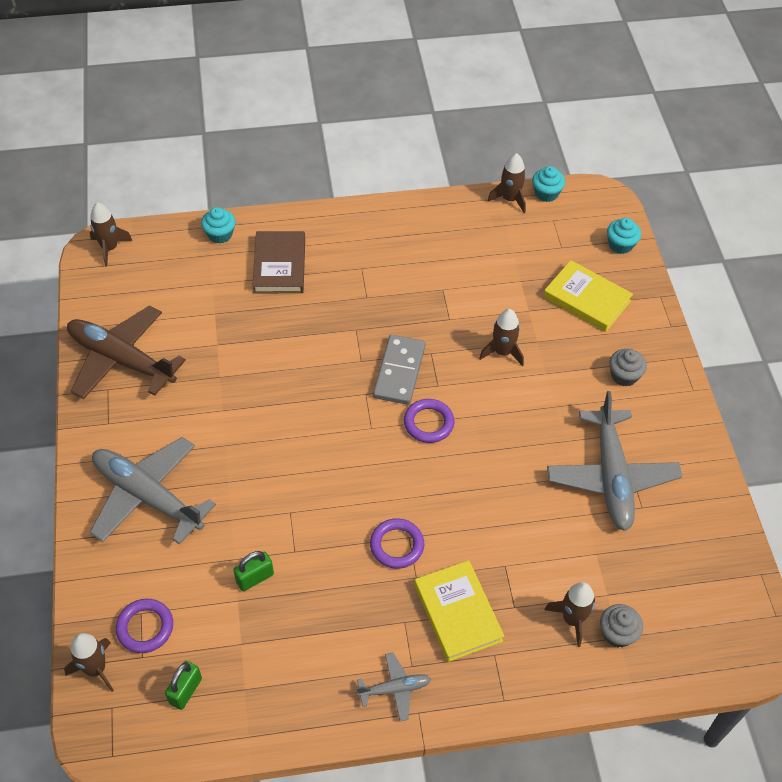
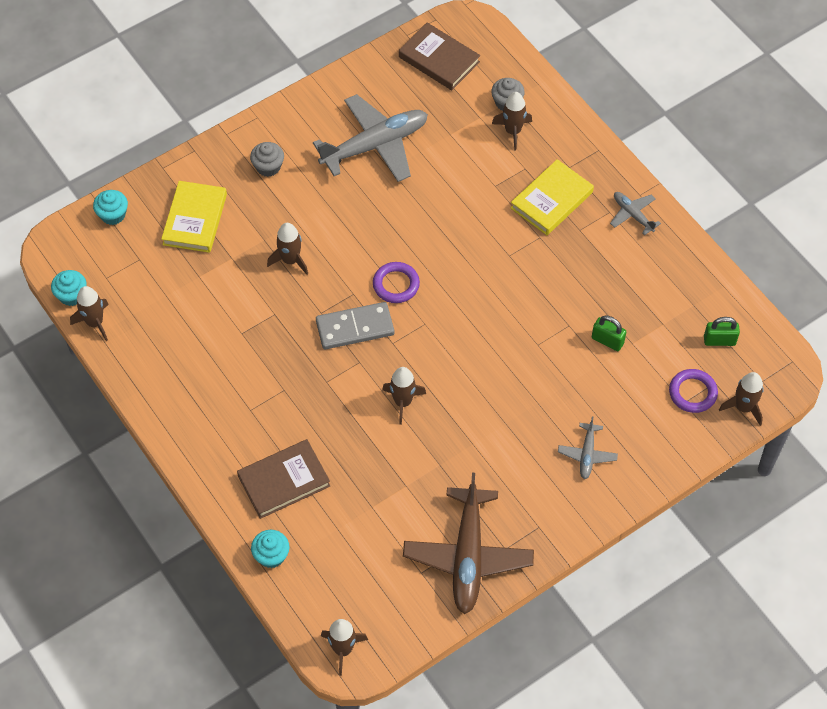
camera: 115 degrees left, 5 degrees up
(147, 496) = (587, 454): grey plane -> grey plane, size x0.47
(299, 376) = (403, 402): none -> brown rocket
(397, 545) = (521, 260): purple ring -> none
(710, 591) = (439, 59): none -> brown book

